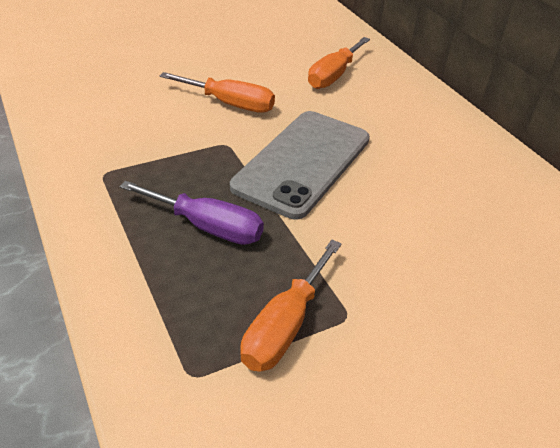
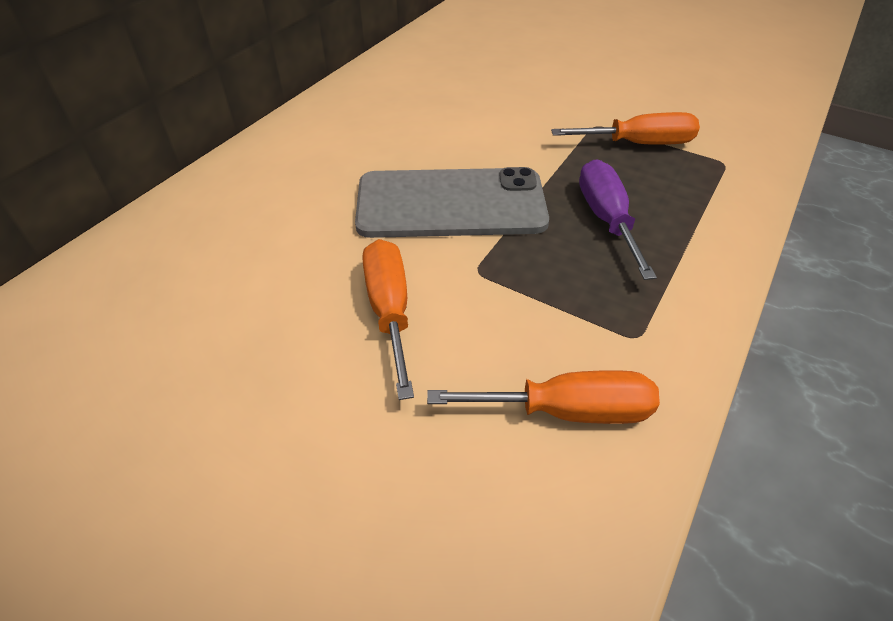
camera: 120 degrees left, 5 degrees up
(333, 75) = (231, 251): orange screwdriver -> orange screwdriver (567, 411)

